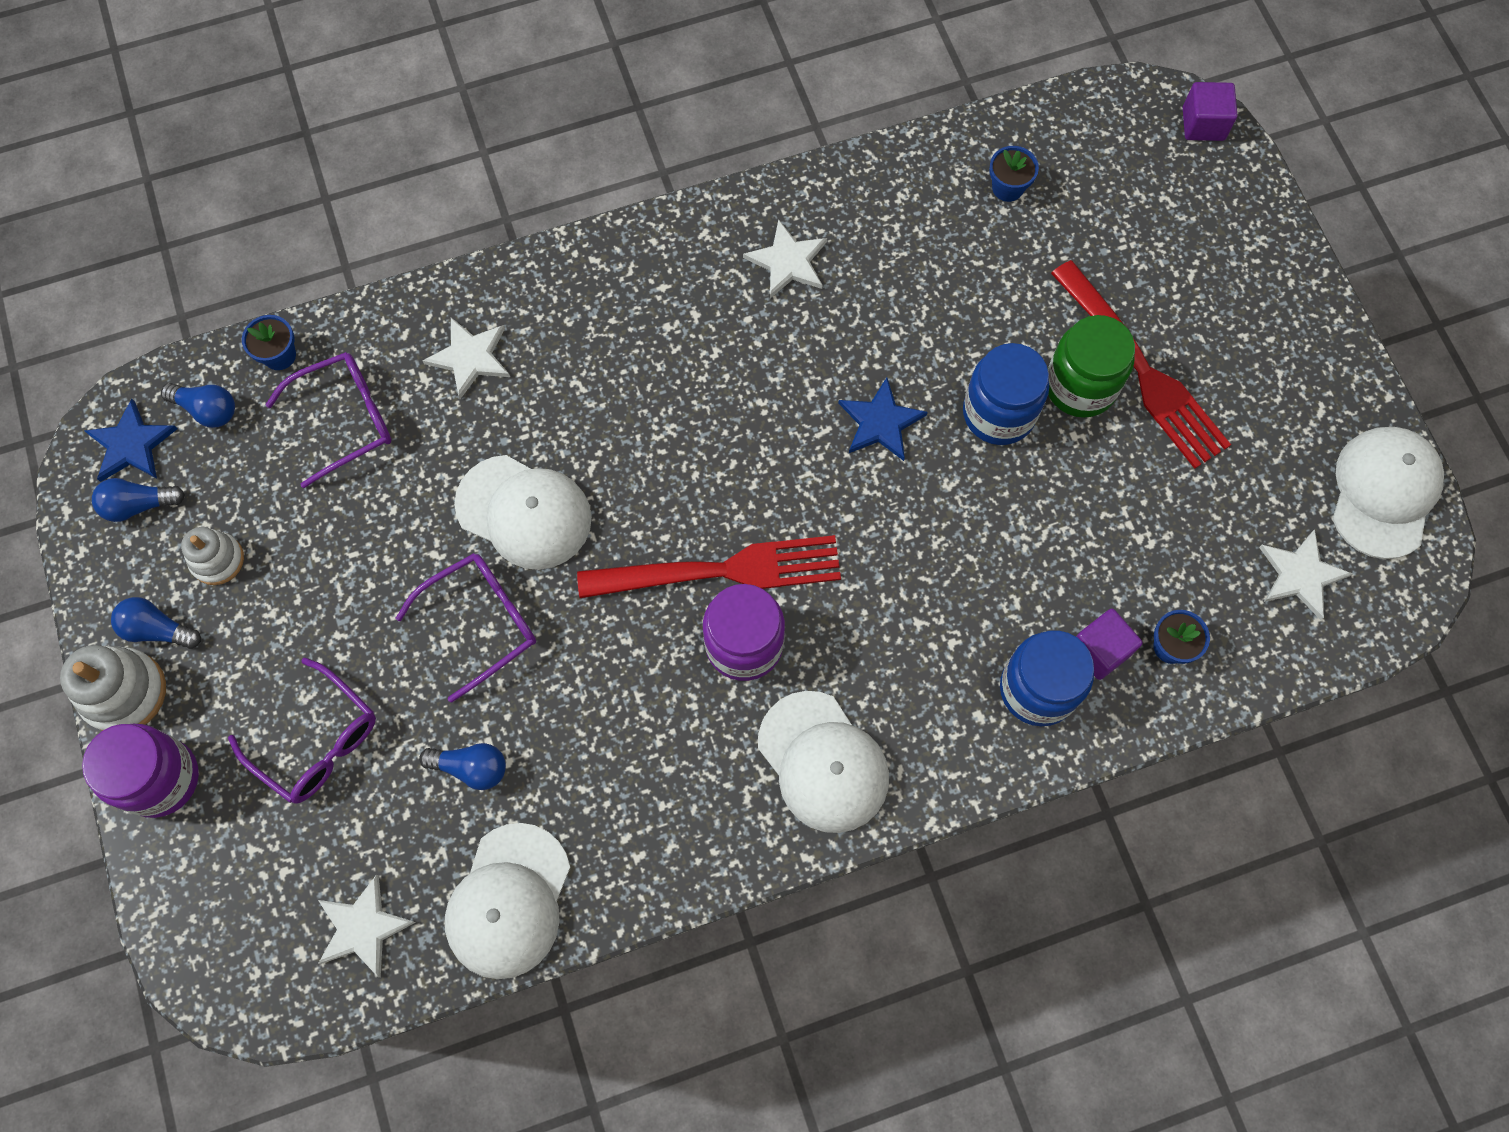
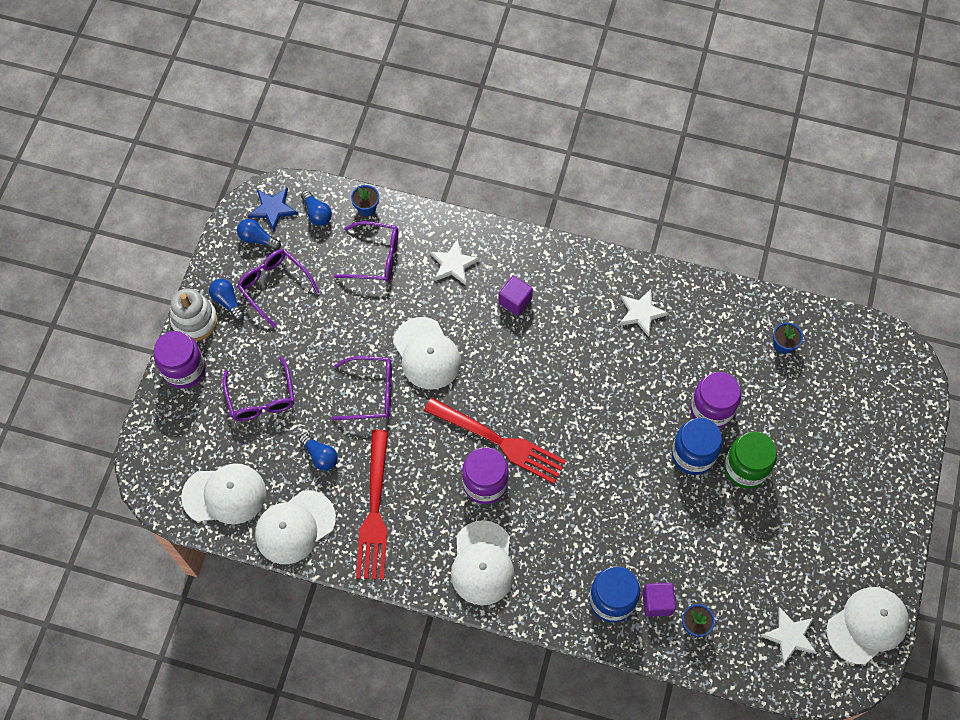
camera: 35 degrees right, 5 degrees down
(217, 560) = (274, 286): white stacking toy -> purple glasses
(363, 927) = (224, 495): white star -> white cap
(880, 422) = (629, 421): blue star -> none
(978, 335) = (711, 409): none -> purple jar
(1141, 370) = (784, 480): red fork -> red fork (374, 510)
(1203, 124) = (915, 376): purple cube -> purple cube (515, 301)

